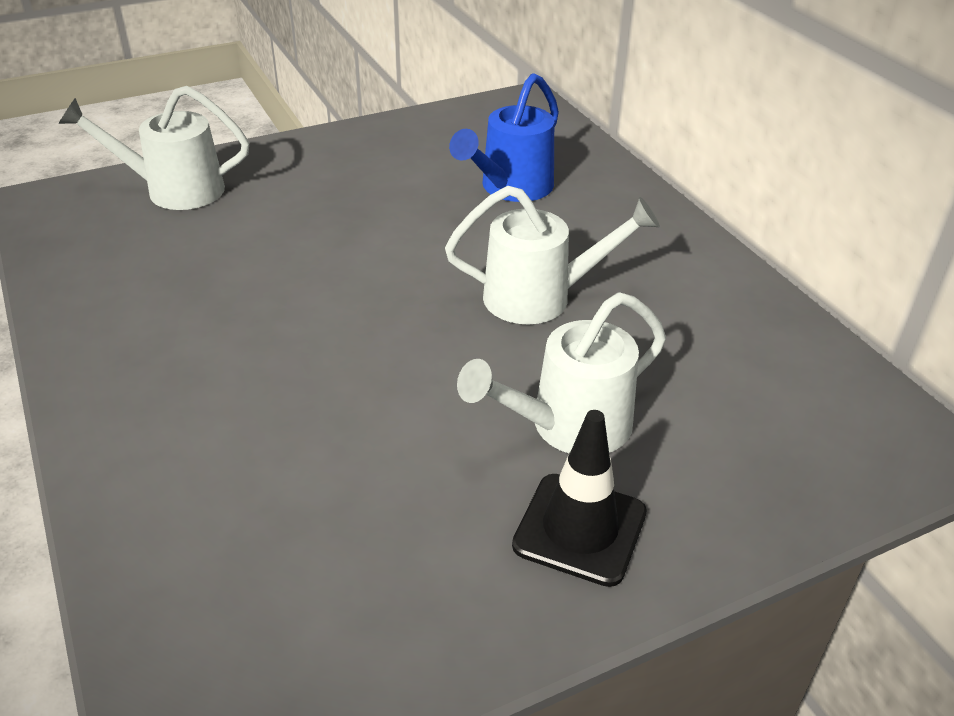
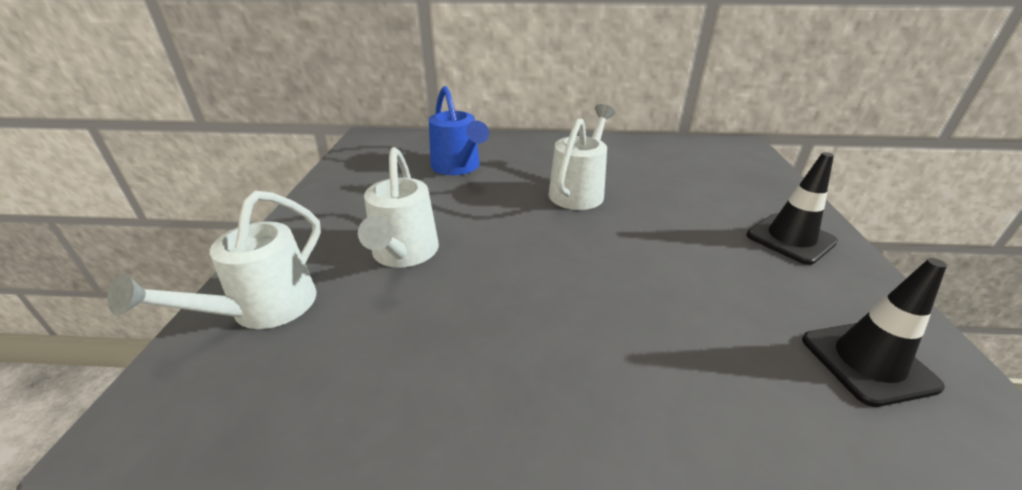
camera: 60 degrees left, 5 degrees down
(311, 609) = (867, 362): none -> black traffic cone
(568, 426) = (703, 217): white watering can -> white watering can (403, 254)

